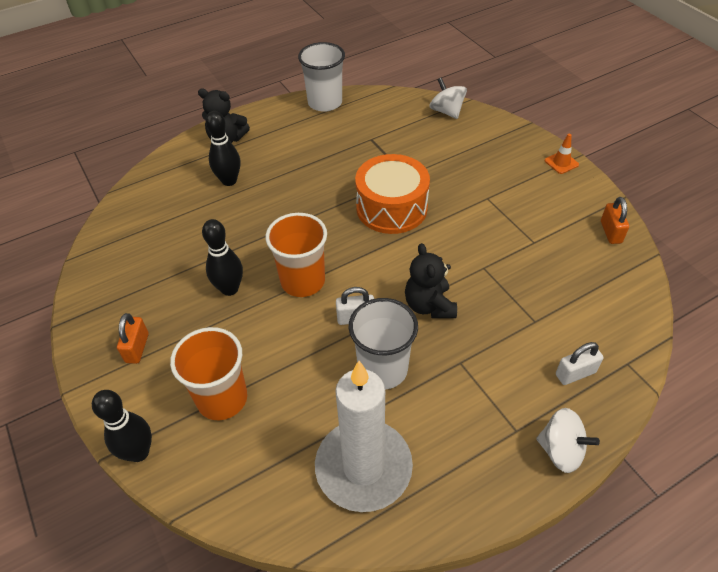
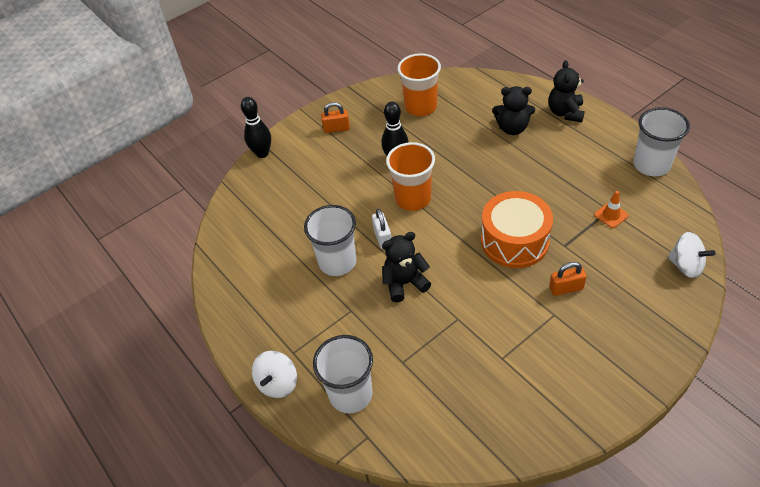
camera: 85 degrees right, 0 degrees up
(222, 398) = (303, 180): orange cup -> orange cup (421, 107)
(229, 181) = (512, 128): black bowling pin -> black teddy bear
(363, 467) = (258, 264): white candle -> none
(446, 111) = (686, 266): white spinning top -> white spinning top turned 75 degrees clockwise
(561, 163) = (639, 381): orange traffic cone -> orange traffic cone (611, 215)
(575, 373) = (350, 394): white padlock -> white cup
(610, 232) = (537, 430): orange padlock -> orange padlock (566, 288)

